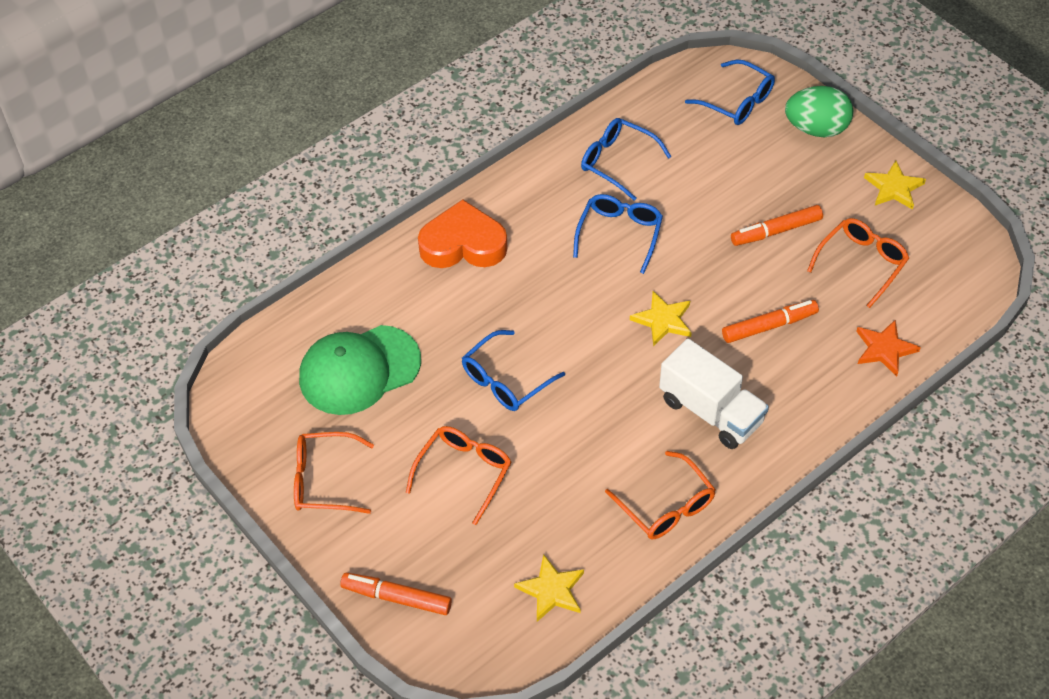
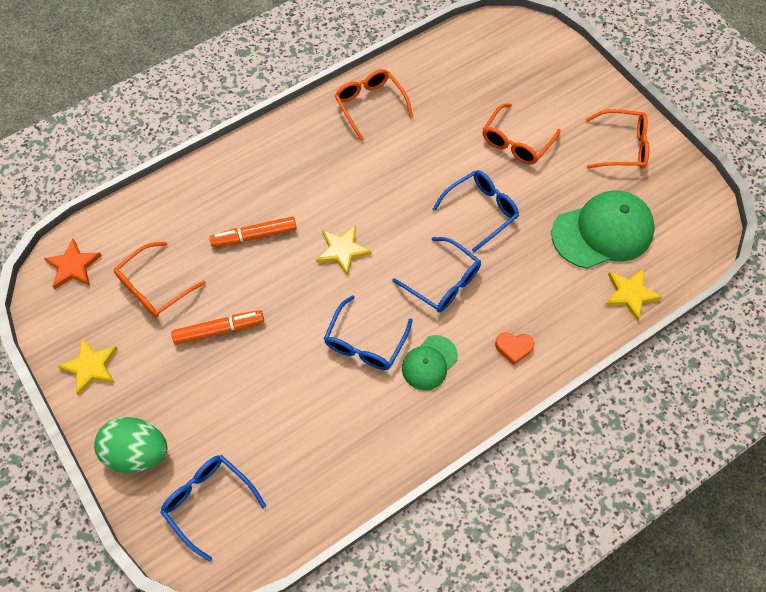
camera: 175 degrees left, 10 degrees up
(396, 598) = (563, 65): orange marker -> none
(463, 244) = (513, 348): orange heart -> orange heart, size x0.46
(550, 223) = (429, 363): none -> green cap
(551, 590) = (458, 60): yellow star -> yellow star (630, 294)
(617, 162) = (353, 431): blue glasses -> blue glasses (443, 282)
(710, 411) = (321, 169): white truck -> none
(884, 349) = (167, 206): orange star -> orange star (73, 266)

